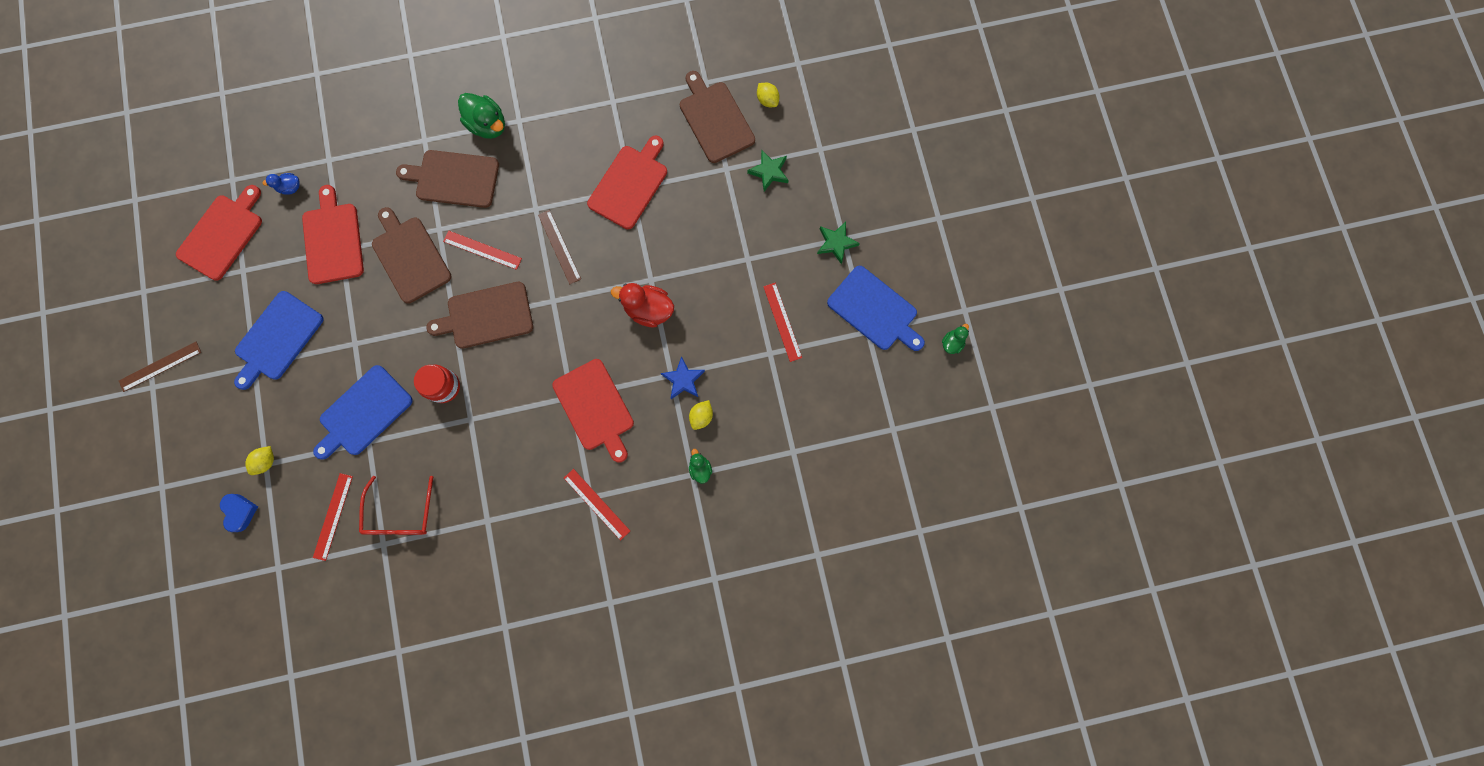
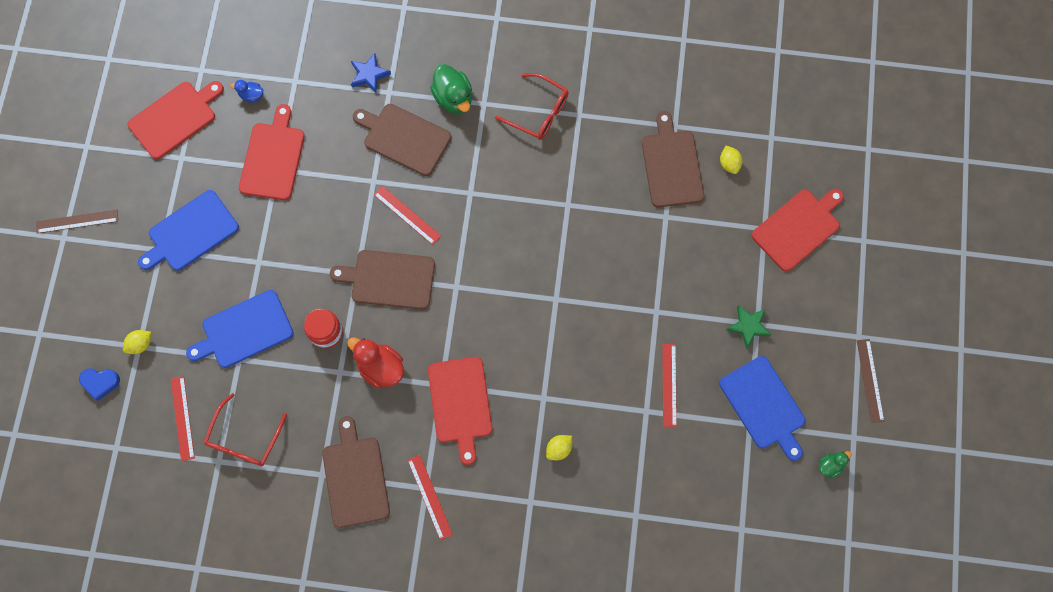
camera: 20 degrees right, 5 degrees down
(240, 512) = (100, 383): blue heart -> blue heart turned 90 degrees clockwise
(333, 516) = (182, 418): red ruler -> red ruler turned 45 degrees counterclockwise
(410, 257) = (338, 198): brown cutting board -> brown cutting board (355, 478)
(559, 247) = (480, 237): brown ruler -> brown ruler (870, 380)
(574, 111) = (539, 112): none -> red glasses
(629, 184) = (567, 200): red cutting board -> red cutting board (798, 228)
(648, 309) = (544, 327): red duck -> red duck (380, 367)
(683, 380) = (553, 407): blue star -> blue star (369, 75)
(700, 468) = (540, 499): green duck -> none
(769, 172) = (706, 234): green star -> none

